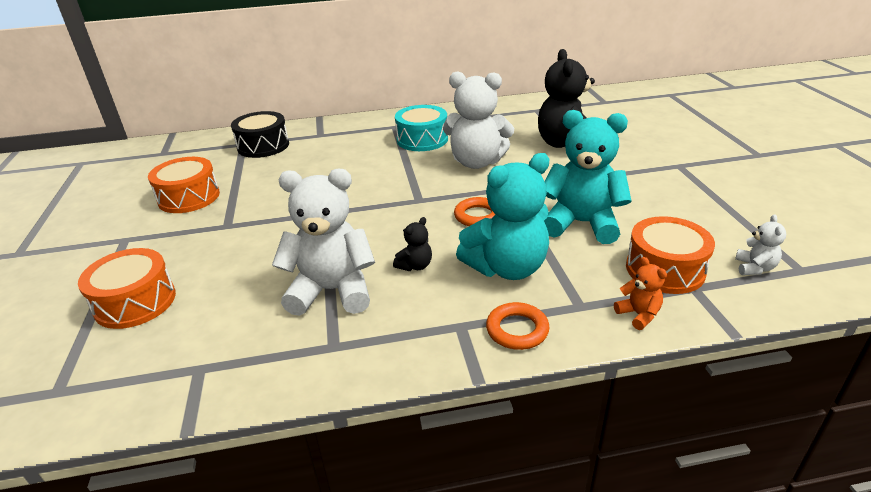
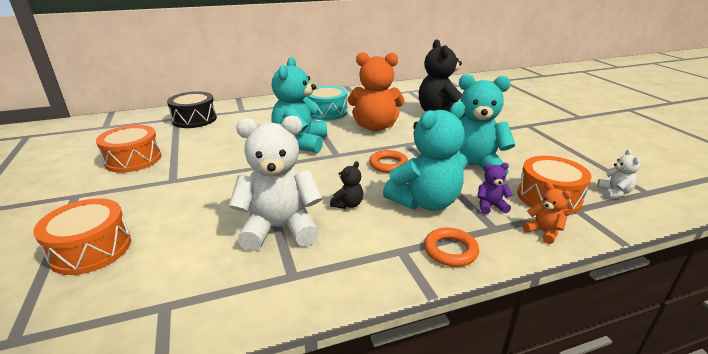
camera: 10 degrees left, 5 degrees down
(380, 182) = (301, 143): none -> turquoise teddy bear
(476, 162) = (375, 127): white teddy bear -> orange teddy bear
(585, 277) = (490, 206): none -> purple teddy bear

